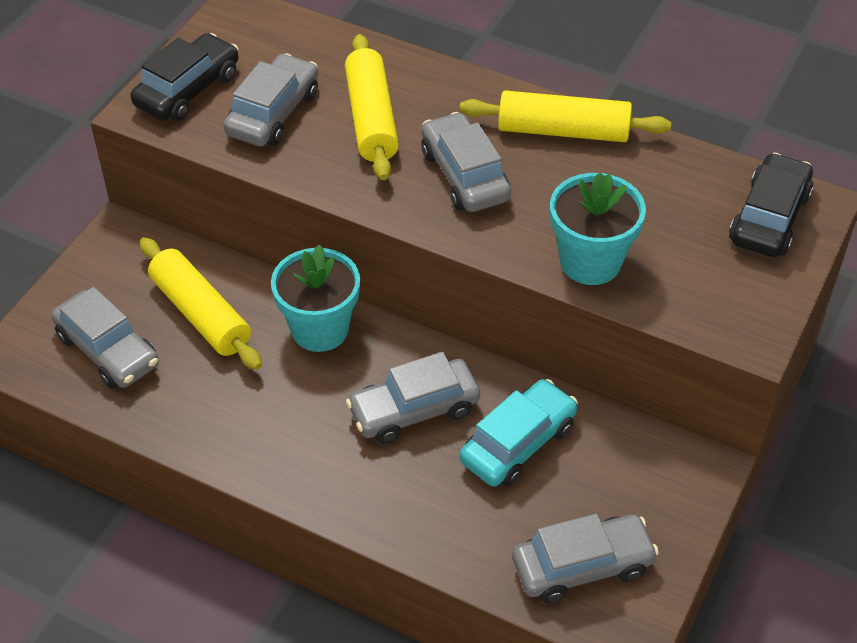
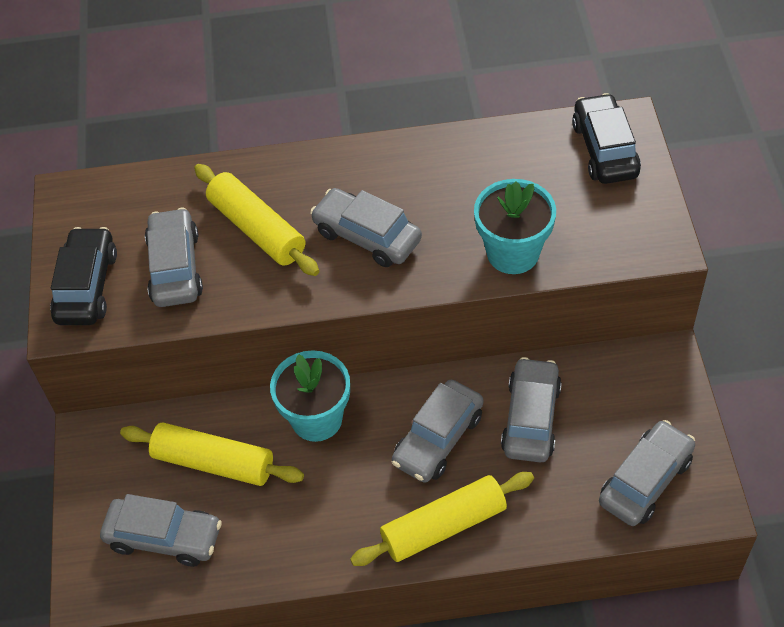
camera: 30 degrees left, 5 degrees up
(518, 443) = (531, 418): turquoise car -> grey car
(563, 131) = (409, 160): yellow rolling pin -> yellow rolling pin (444, 526)

